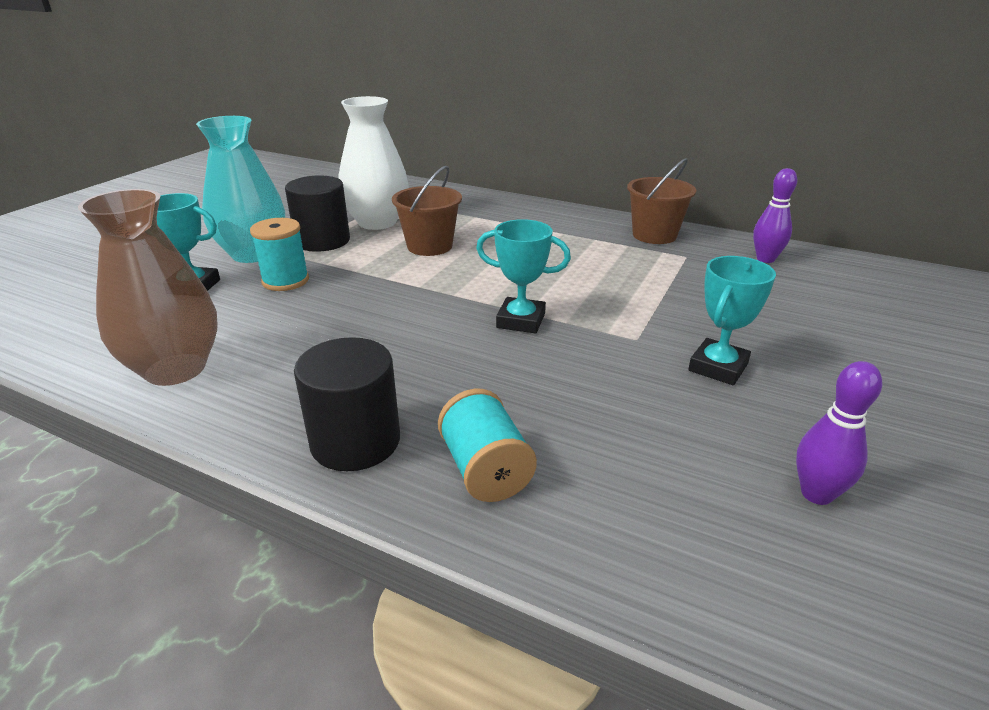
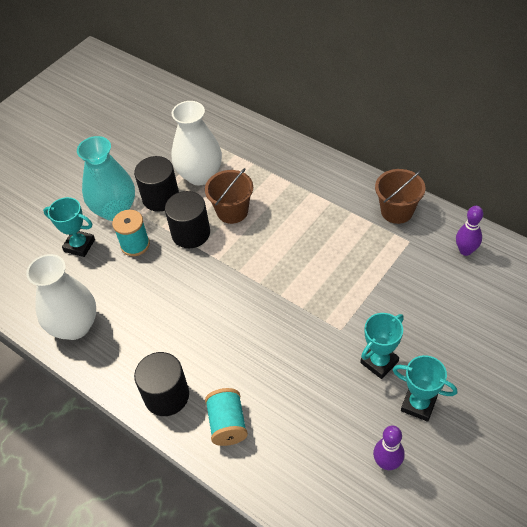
camera: 15 degrees right, 20 degrees up
(175, 369) = (75, 326): brown vase -> white vase
(372, 266) = (191, 233): none -> black cylinder
(521, 320) = (274, 303): turquoise trophy -> turquoise trophy (418, 404)

